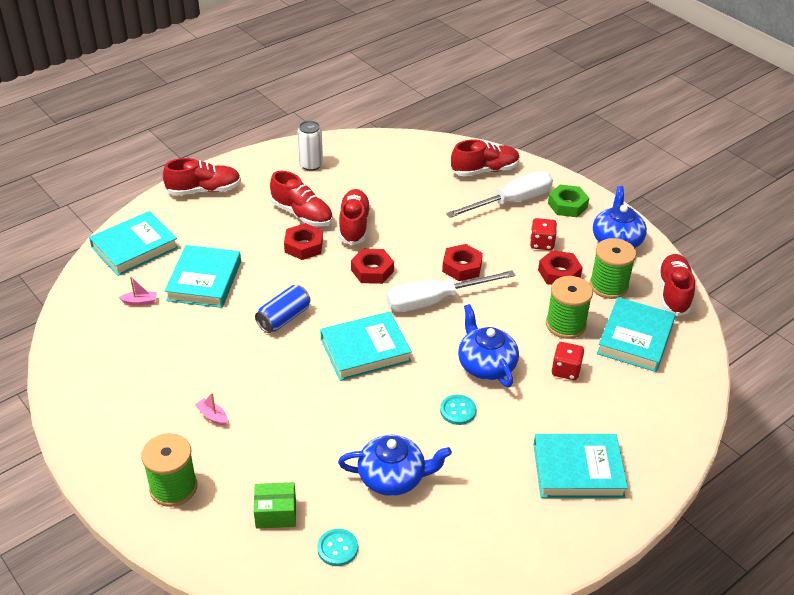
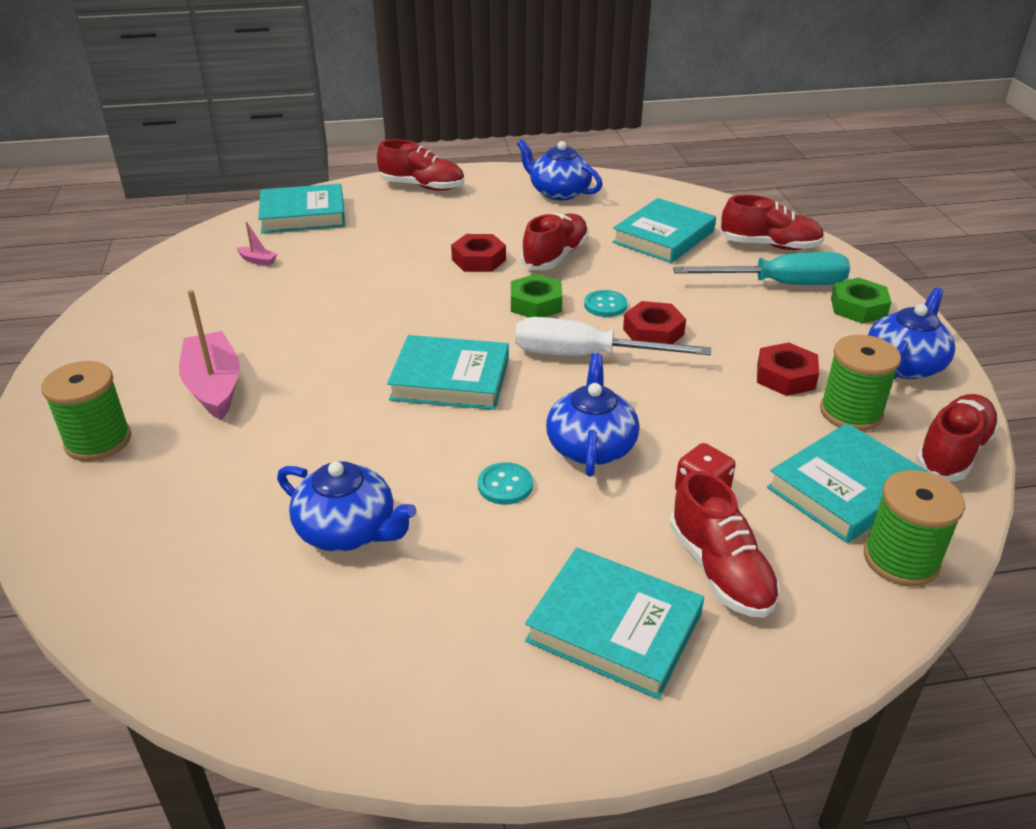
camera: 30 degrees right, 5 degrees down
(204, 281) = (340, 261): turquoise book -> turquoise book (663, 237)
(212, 416) = (214, 386): pink boat -> pink boat, size x2.35
(276, 513) = (172, 513): green box -> none
(284, 318) = (388, 319): blue can -> none
(302, 214) = (505, 231): red shoe -> red shoe (720, 570)
(311, 165) = (558, 192): white can -> blue teapot
(337, 548) = (198, 585): turquoise button -> turquoise button (605, 305)
(372, 270) = (536, 304): red nut -> green nut
(511, 202) = (780, 284): white screwdriver -> turquoise screwdriver
(541, 243) = (786, 338): red dice -> none
(565, 325) = (747, 437): green spool -> green spool (901, 559)

